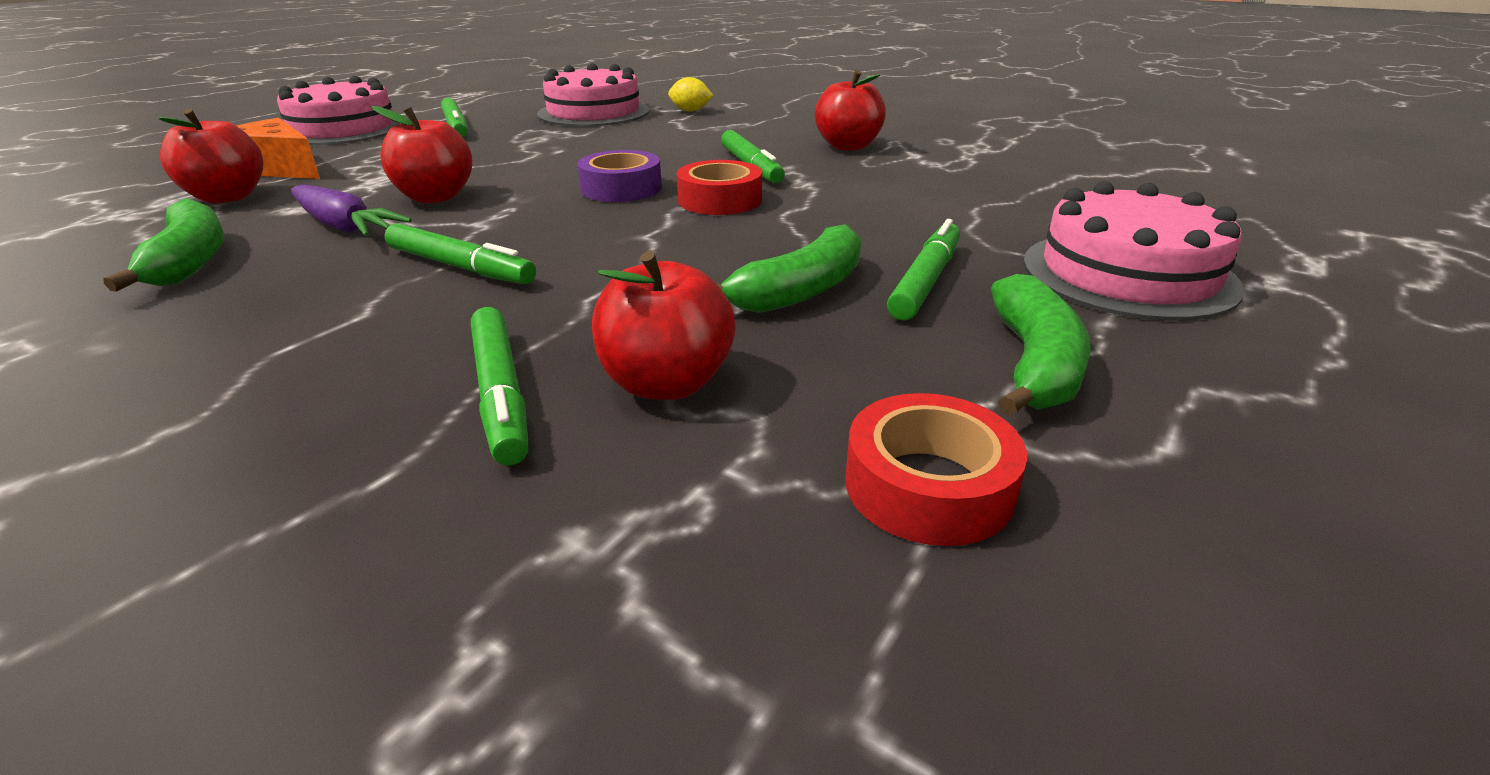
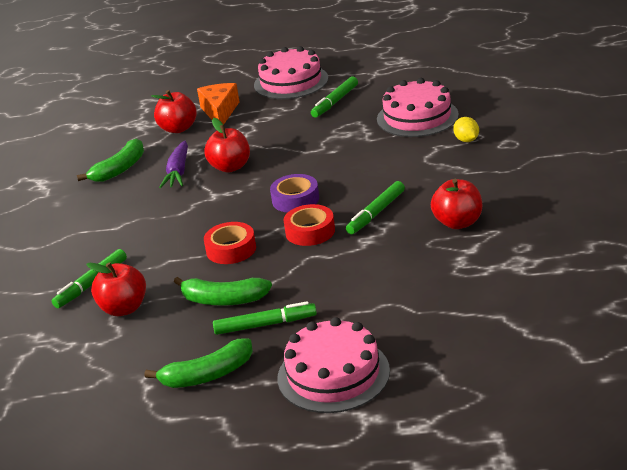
camera: 60 degrees right, 0 degrees up
(460, 267) = (168, 220): green marker -> none
(928, 486) = (106, 379): red tape -> red tape (231, 249)

